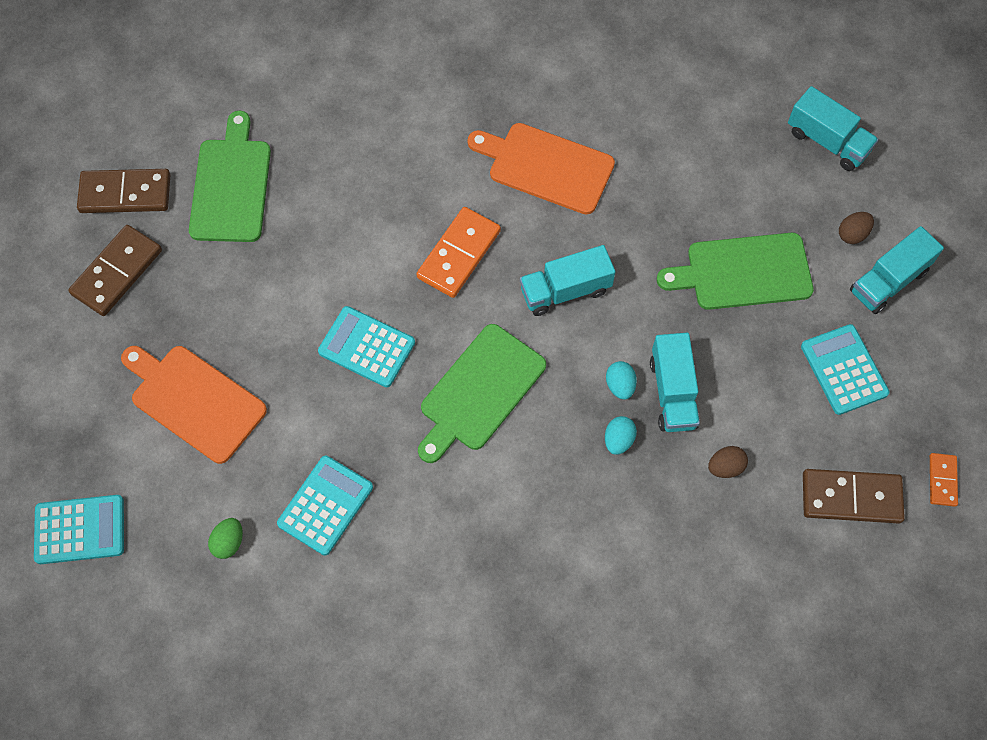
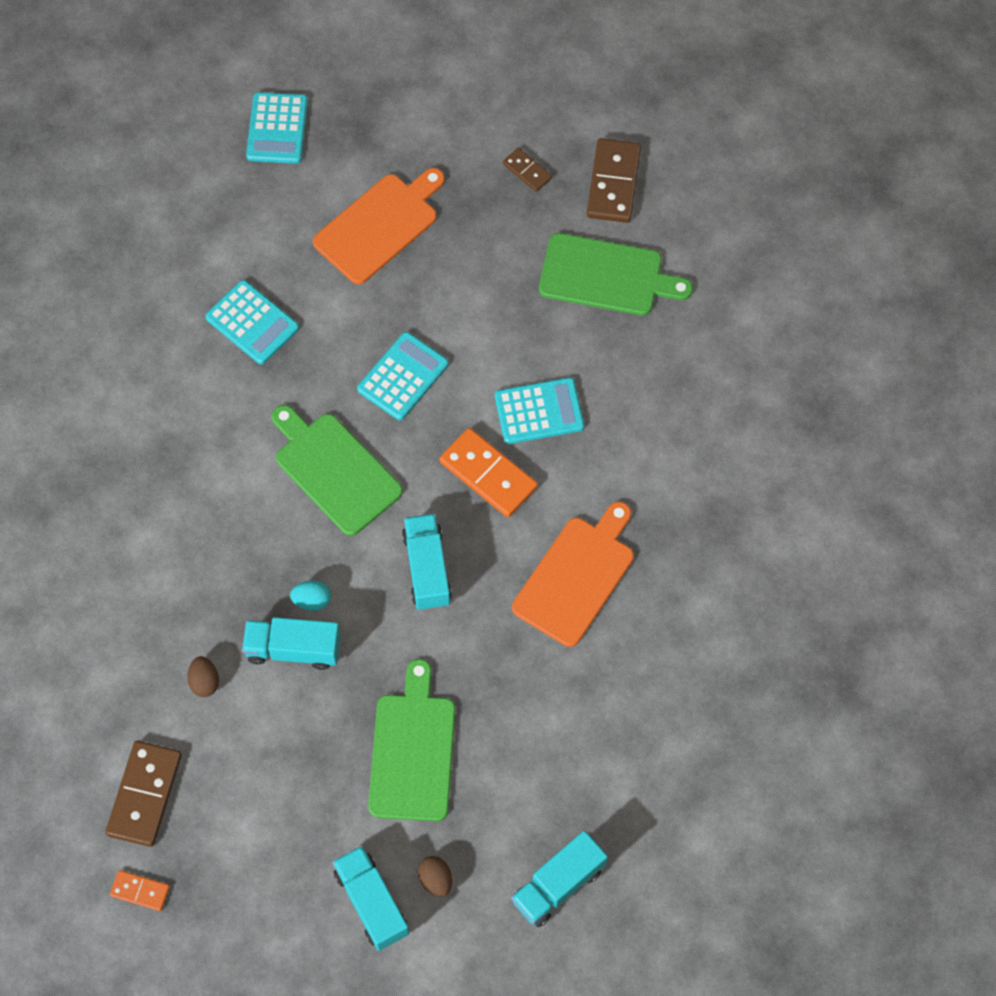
camera: 100 degrees right, 0 degrees up
(117, 272) = (527, 171): brown domino -> brown domino, size x0.54
(229, 542) = (237, 242): green egg -> none
(618, 440) = (255, 587): turquoise egg -> none
(844, 370) = (280, 826): turquoise calculator -> turquoise calculator (539, 411)

